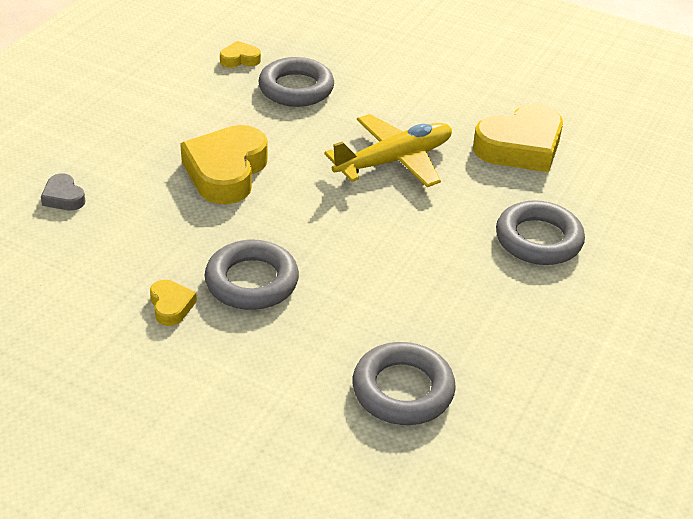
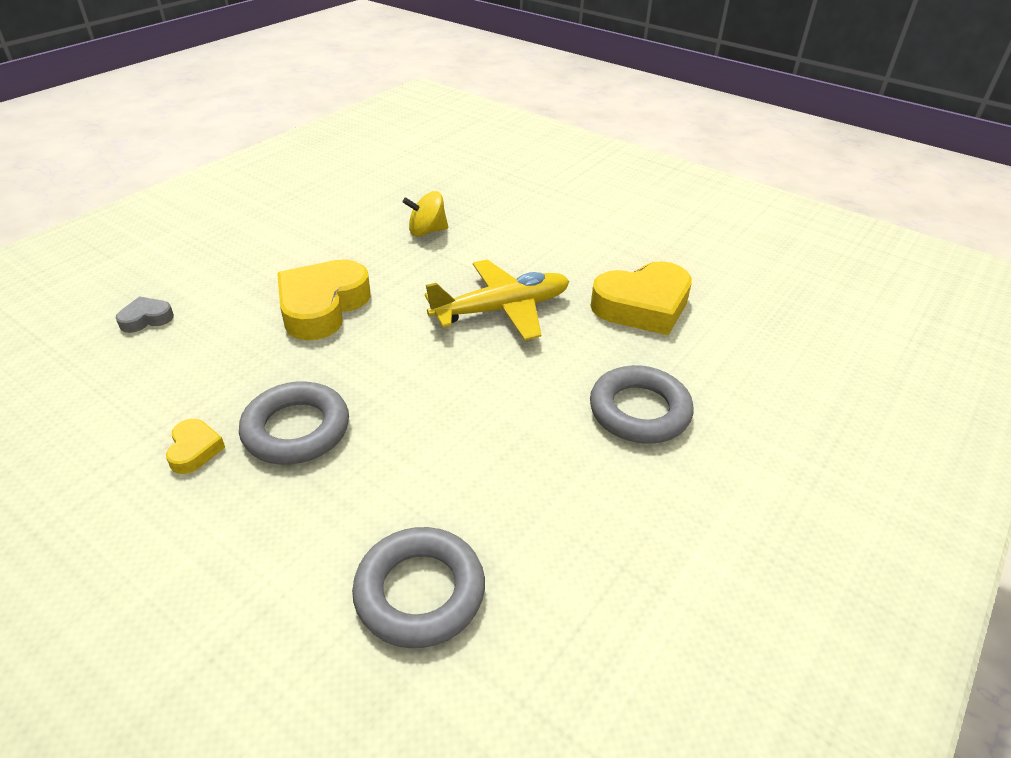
camera: 10 degrees right, 0 degrees up
(63, 197) = (146, 319): grey heart -> grey heart turned 90 degrees clockwise
(240, 59) = (383, 201): yellow heart -> none
(296, 88) = (427, 231): grey ring -> yellow spinning top

